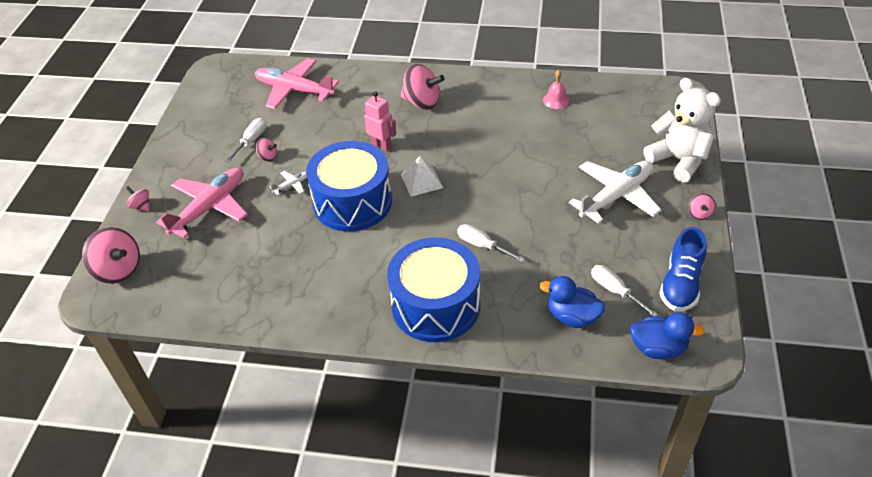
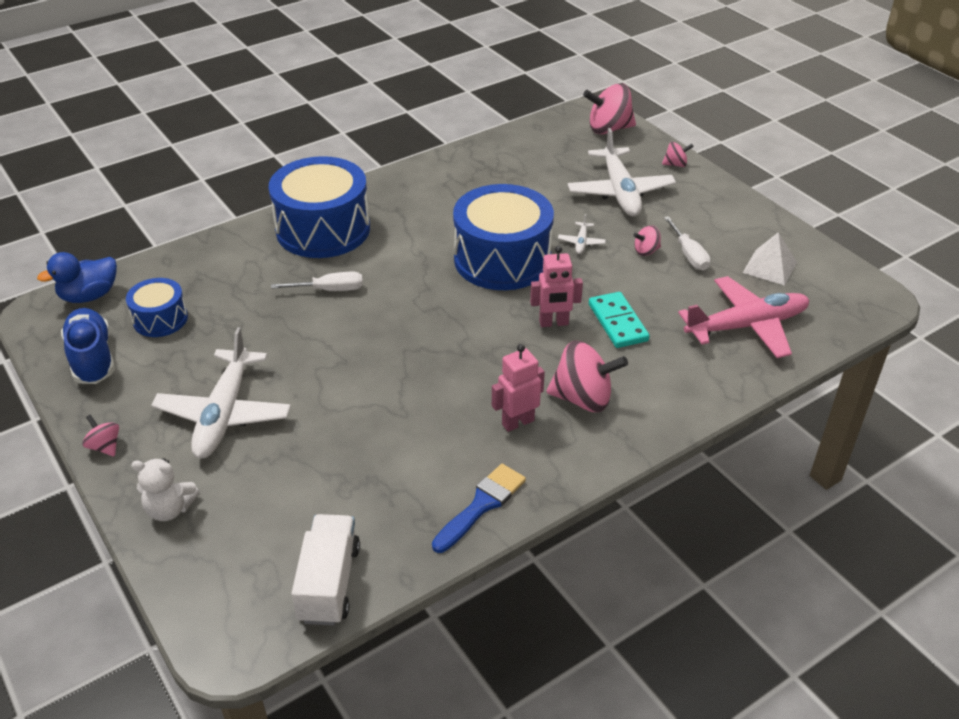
camera: 135 degrees right, 5 degrees down
(209, 208) = (620, 191): pink plane -> white plane
(350, 127) = (617, 322): none -> turquoise domino
(421, 181) = (462, 312): white pyramid -> white pyramid (769, 267)
(422, 102) = (583, 398): pink spinning top -> pink spinning top turned 150 degrees counterclockwise
(467, 109) = (517, 422): none -> pink robot
(525, 86) = (481, 505): none -> blue brush
(556, 100) = (415, 508): pink bell -> none
(572, 317) = (189, 280): blue duck -> none
(615, 291) = (160, 319): white screwdriver -> blue drum
(621, 93) = (329, 583): none -> white truck
(678, 160) = (170, 509): white teddy bear -> white teddy bear, size x0.55

